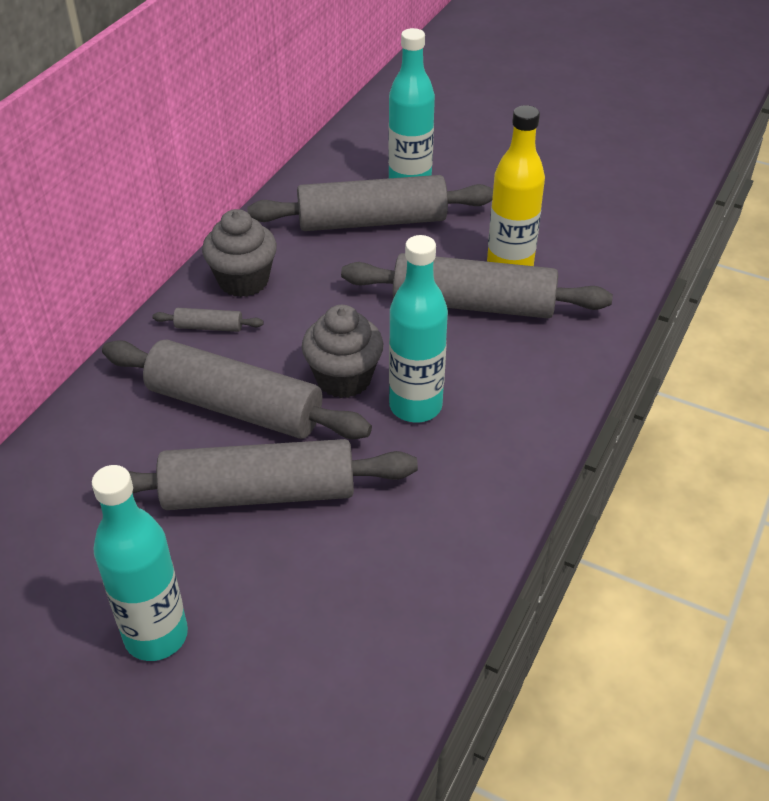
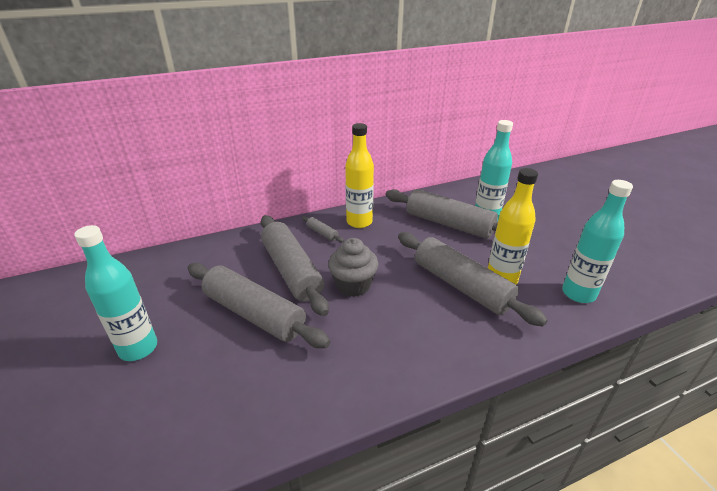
camera: 40 degrees right, 10 degrees down
(243, 281) = (359, 222): grey cupcake -> yellow bottle
(415, 406) = (373, 318): turquoise bottle -> turquoise bottle (578, 294)

